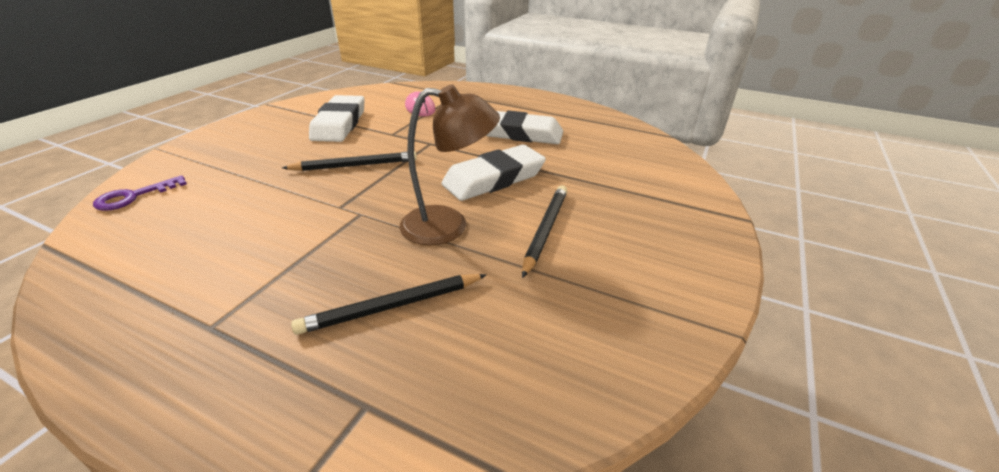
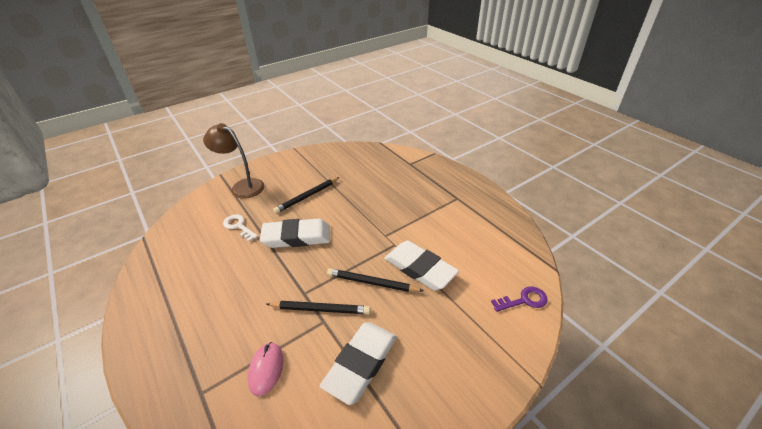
camera: 150 degrees left, 5 degrees up
(391, 306) = (391, 186): black pencil -> black pencil (320, 309)
(448, 226) = (347, 213): brown lamp -> brown lamp (242, 186)
(519, 133) = (230, 280): white eraser -> white eraser (420, 268)
(585, 169) = (239, 226): none -> white key

